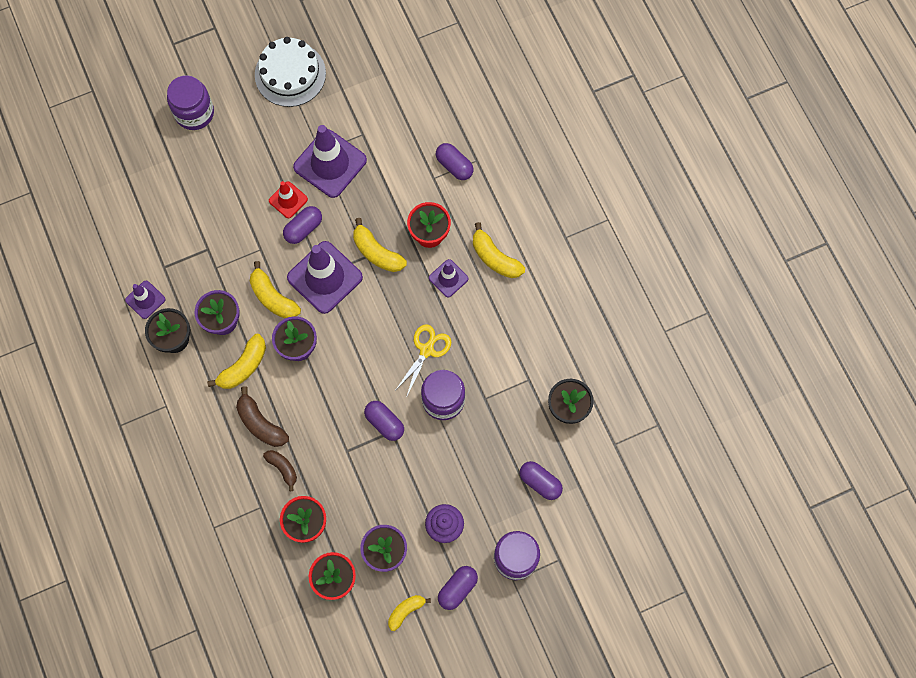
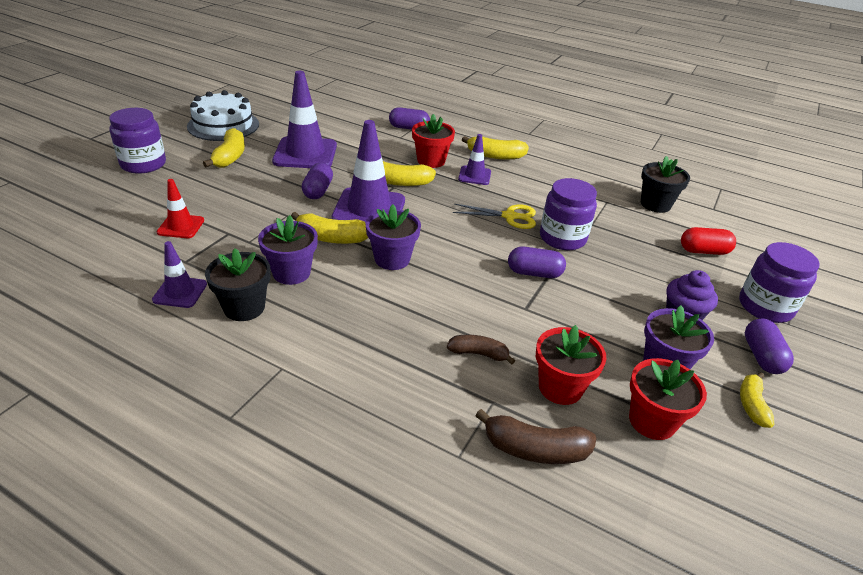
camera: 40 degrees left, 35 degrees down
(243, 366) = (348, 295): yellow banana -> yellow banana (230, 157)
(260, 423) = (414, 329): brown banana -> brown banana (535, 449)
(288, 200) = (286, 181): red traffic cone -> red traffic cone (181, 226)
(426, 350) = (509, 216): yellow scissors -> yellow scissors turned 105 degrees clockwise
(540, 482) = (703, 251): purple capsule -> red capsule

